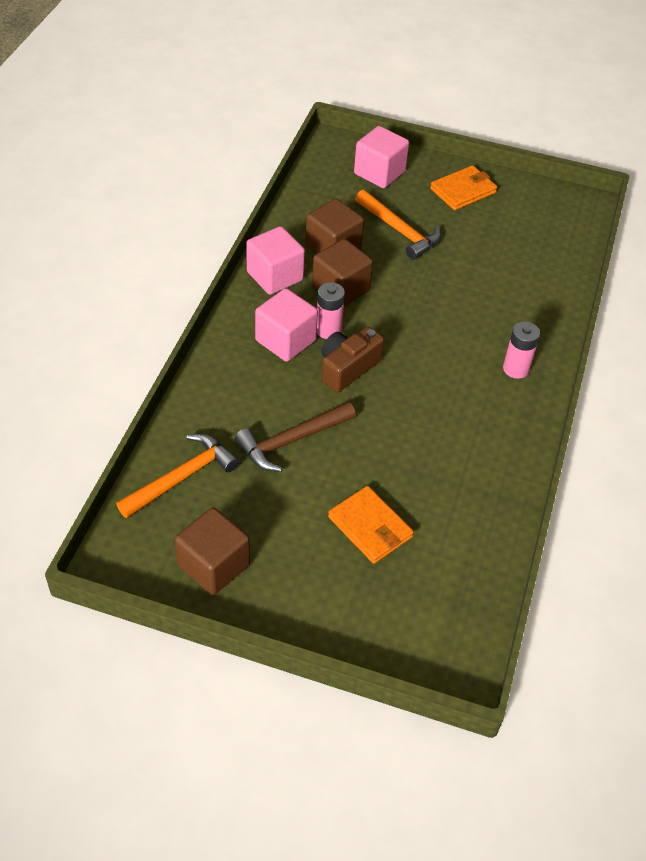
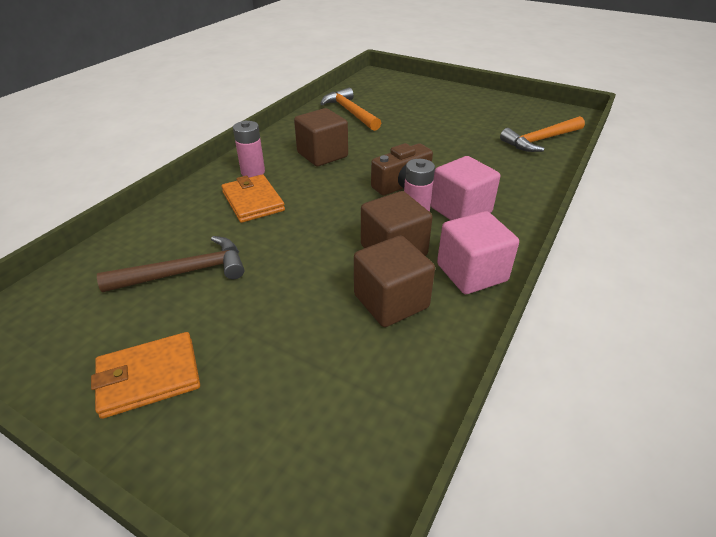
camera: 165 degrees left, 10 degrees down
(213, 565) = (510, 108): brown cube -> brown cube (322, 155)
(291, 441) = (458, 150): brown hammer -> brown hammer (185, 272)
(370, 527) = (409, 113): orange wallet -> orange wallet (253, 201)
(379, 173) = (269, 439): pink cube -> none
(399, 231) = (289, 316): orange hammer -> orange hammer (350, 112)

